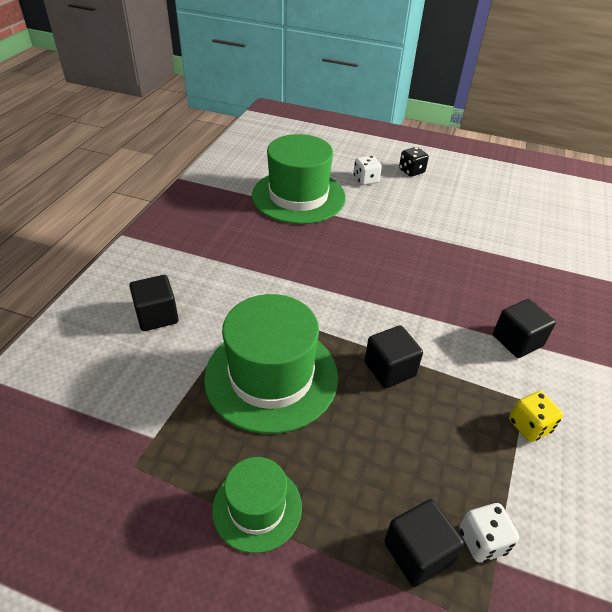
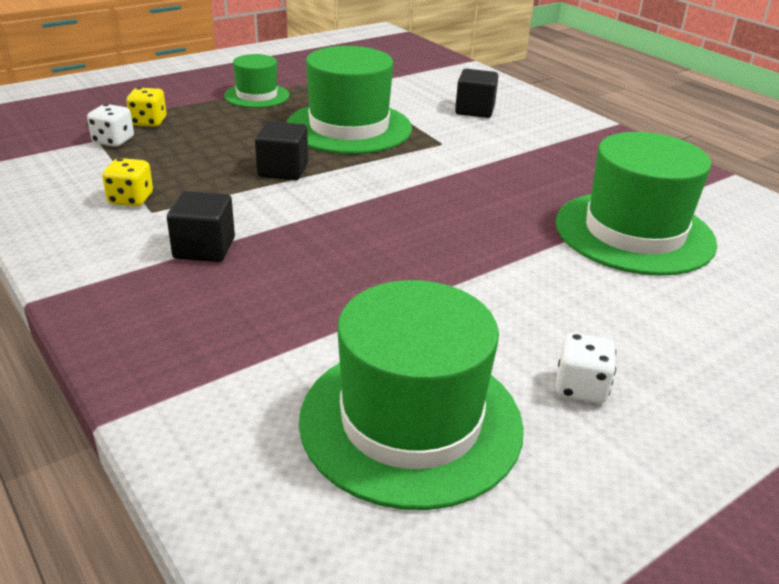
camera: 125 degrees right, 10 degrees down
(365, 180) = (651, 308): white dice -> white dice (580, 388)
(411, 171) = (657, 376): black dice -> none
(417, 552) = (149, 122): black cube -> yellow dice
(515, 214) = (411, 421): none -> green hat

